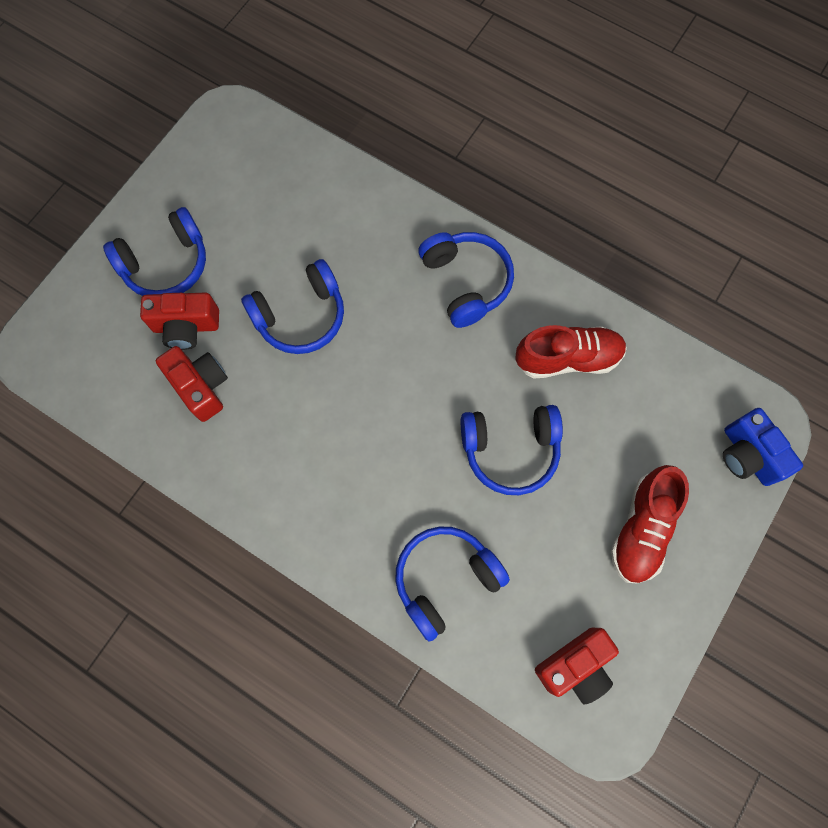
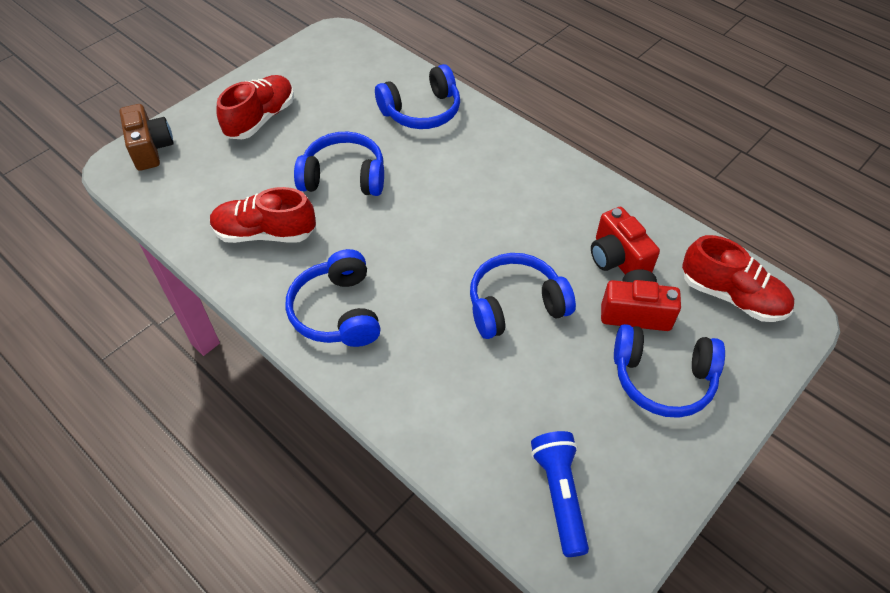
camera: 170 degrees left, 20 degrees down
(90, 360) = (731, 296): none -> red shoe
(166, 264) = (662, 379): blue headphones -> blue headphones turned 150 degrees counterclockwise
(253, 159) = (559, 494): none -> blue flashlight
(575, 666) = (344, 61): red camera -> none
(747, 455) = (151, 149): blue camera -> brown camera

